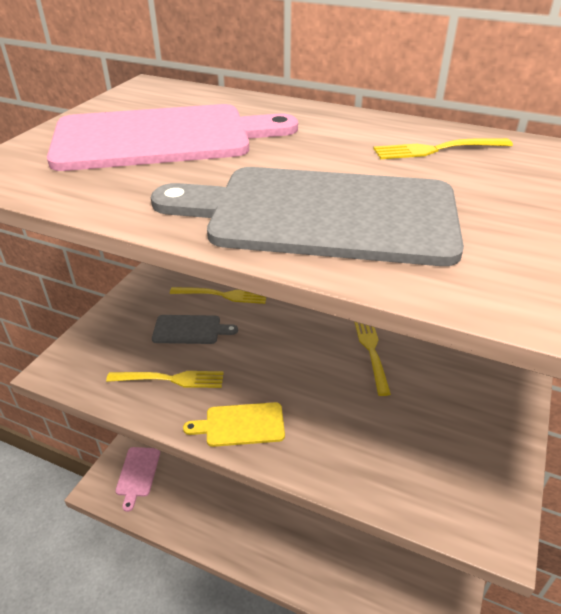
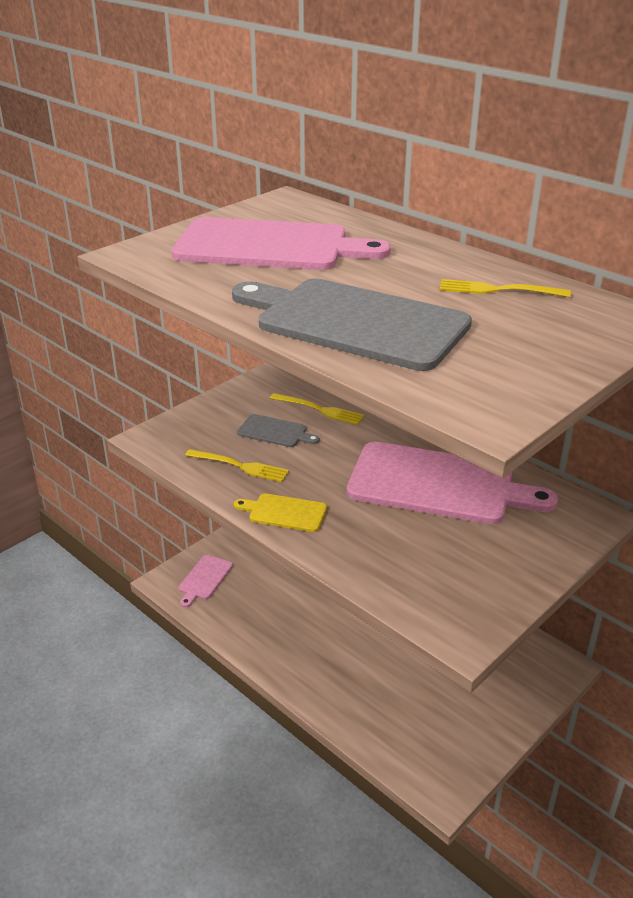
camera: 20 degrees right, 5 degrees down
(371, 351) = (438, 484): yellow fork -> pink cutting board

